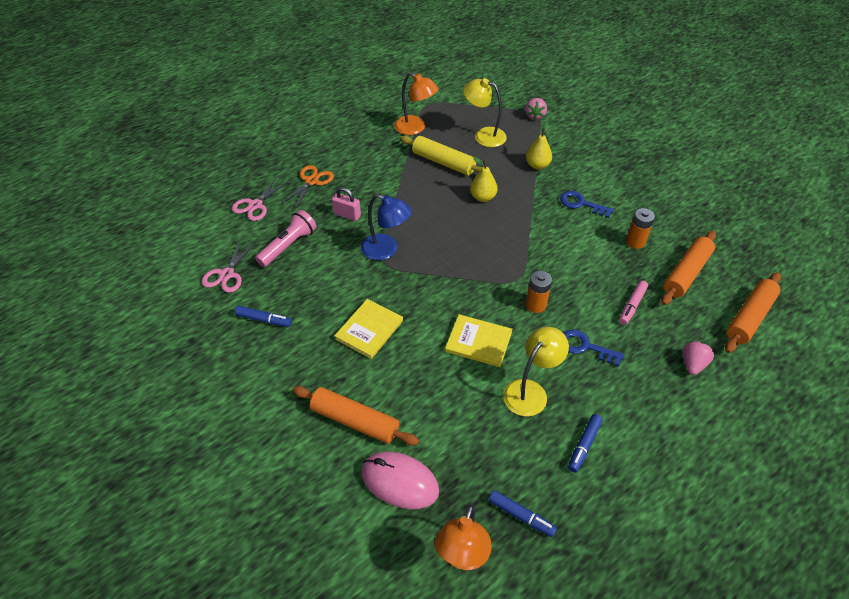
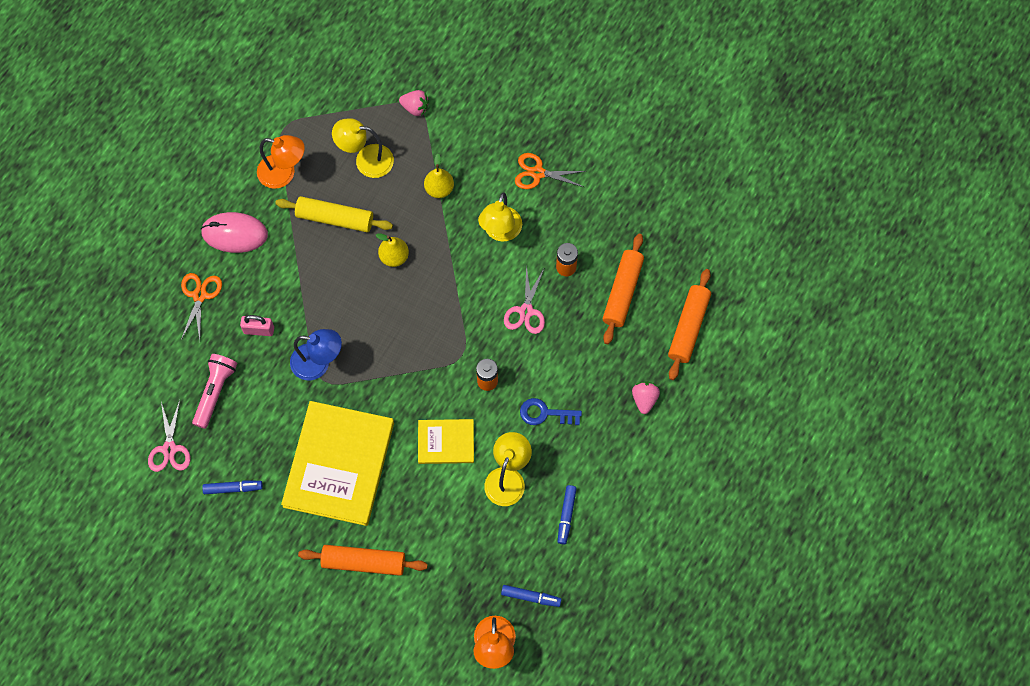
camera: 20 degrees left, 20 degrees up
(255, 205) = (154, 350): pink scissors -> pink scissors (526, 311)
(369, 330) = (339, 464): yellow book -> yellow book, size x1.97
(399, 481) = (423, 603): pink mouse -> pink mouse (234, 234)
(535, 116) = (415, 108): pink strawberry -> pink strawberry turned 60 degrees counterclockwise
(581, 204) = (500, 232): blue key -> yellow lamp
(625, 175) = (538, 173): none -> orange scissors
(632, 306) = (578, 350): pink marker -> none

